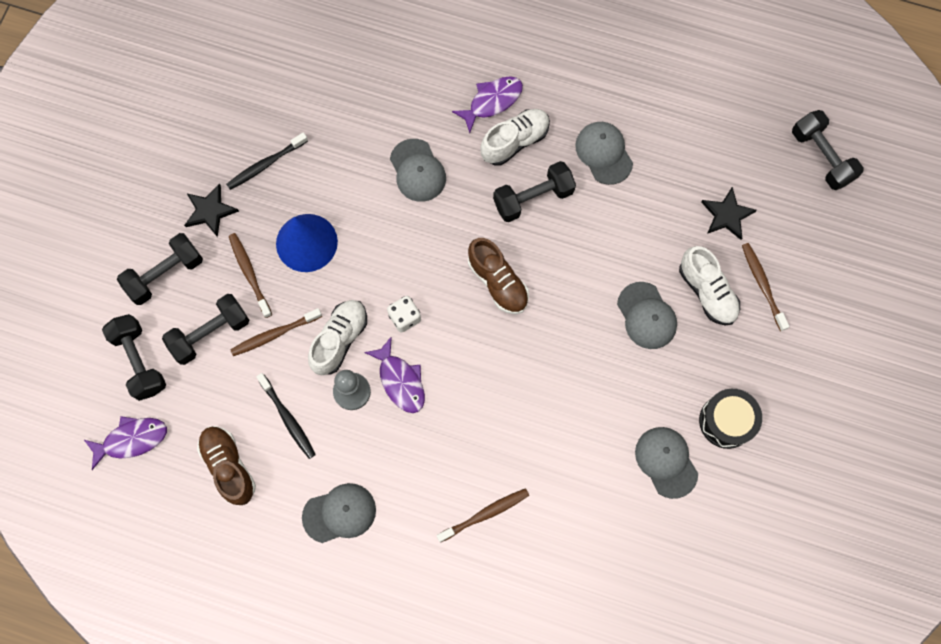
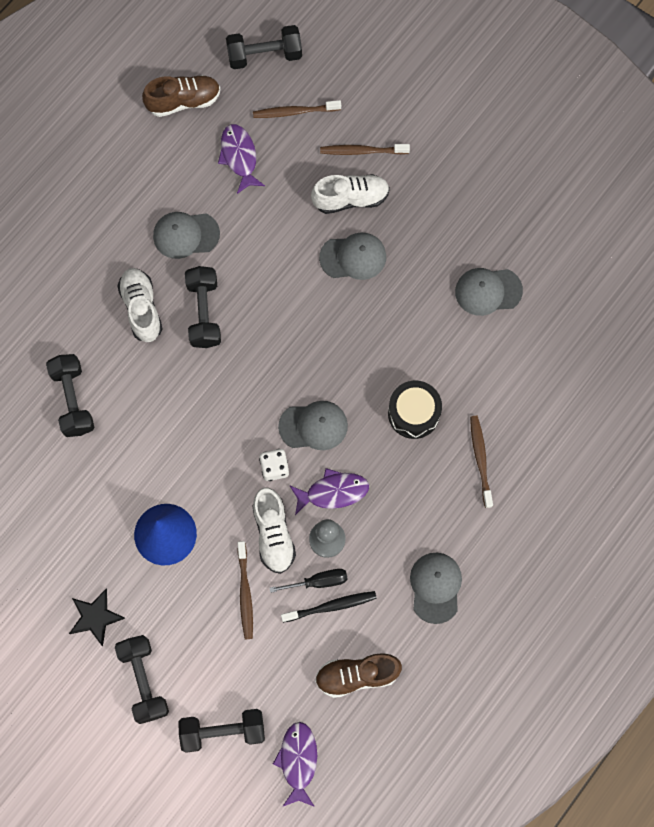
camera: 70 degrees left, 0 degrees up
(210, 333) = (221, 654): black dumbbell -> black dumbbell (73, 400)
(250, 274) = (176, 598): brown toothbrush -> brown toothbrush (295, 112)
(266, 164) = (68, 547): black toothbrush -> none
(307, 398) = (318, 581): none -> black screwdriver
(340, 340) = (273, 534): white shoe -> white shoe turned 150 degrees counterclockwise
(417, 170) = (134, 406): grey cap -> grey cap (313, 426)
(492, 102) = (92, 314): purple fish -> purple fish (239, 157)
(498, 282) = (273, 373): brown shoe -> brown shoe (184, 101)
(726, 421) = (470, 229): black drum -> black drum (413, 413)
(727, 215) = (287, 154): black star -> none

